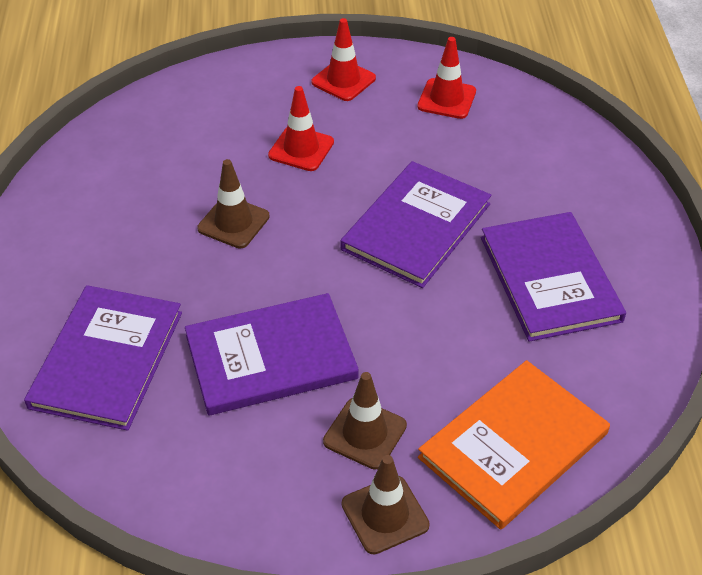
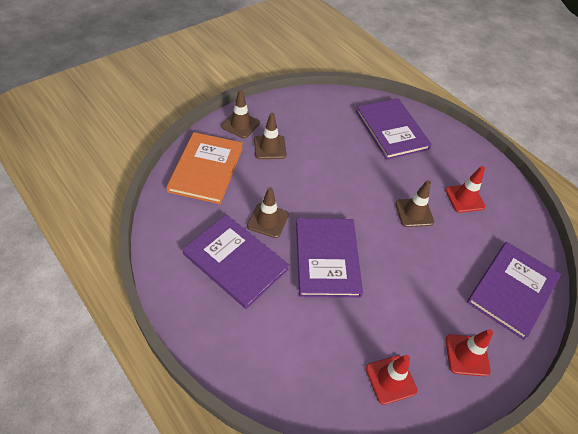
camera: 140 degrees right, 5 degrees up
(271, 357) = (333, 159): purple book -> purple book (512, 290)
(301, 149) = (432, 279): red traffic cone -> red traffic cone (464, 198)
(463, 310) = (267, 220): none -> brown traffic cone

